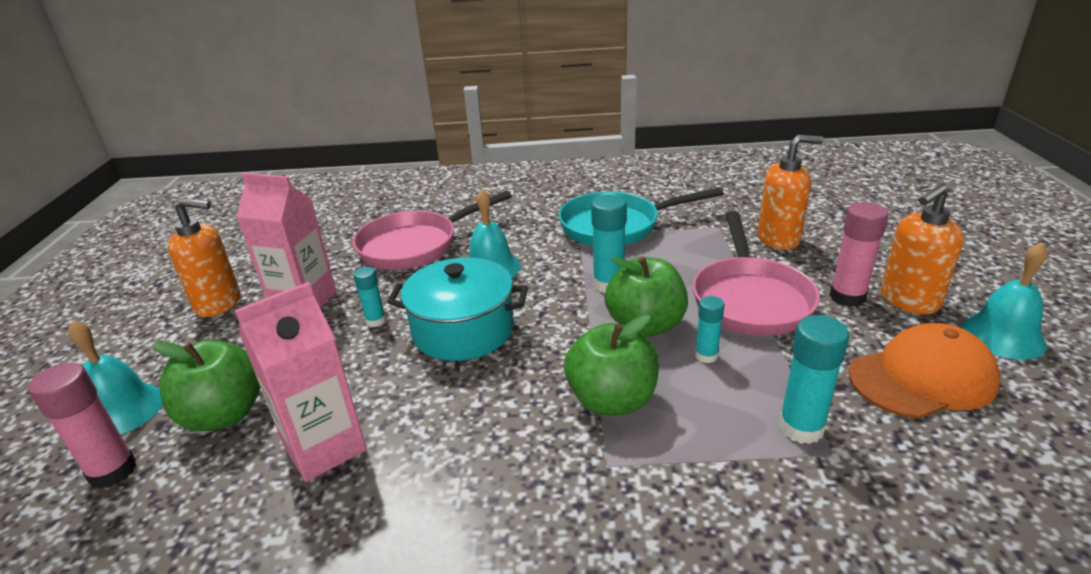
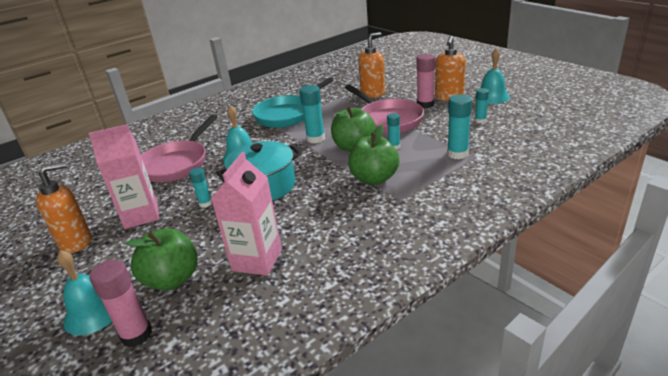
camera: 35 degrees left, 0 degrees up
(922, 378) = (480, 120): orange cap -> turquoise glue stick

